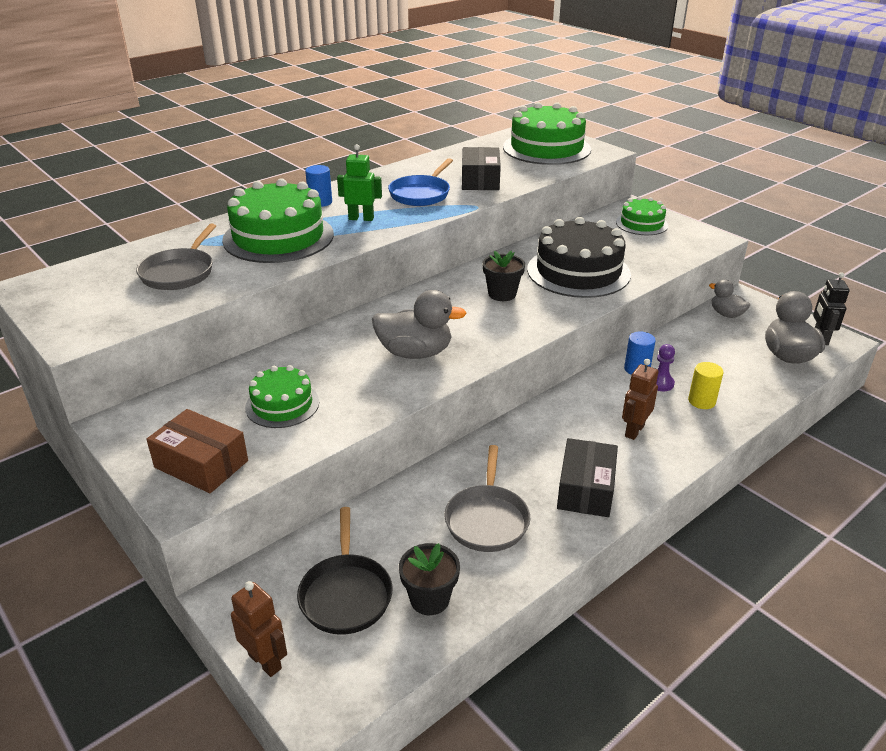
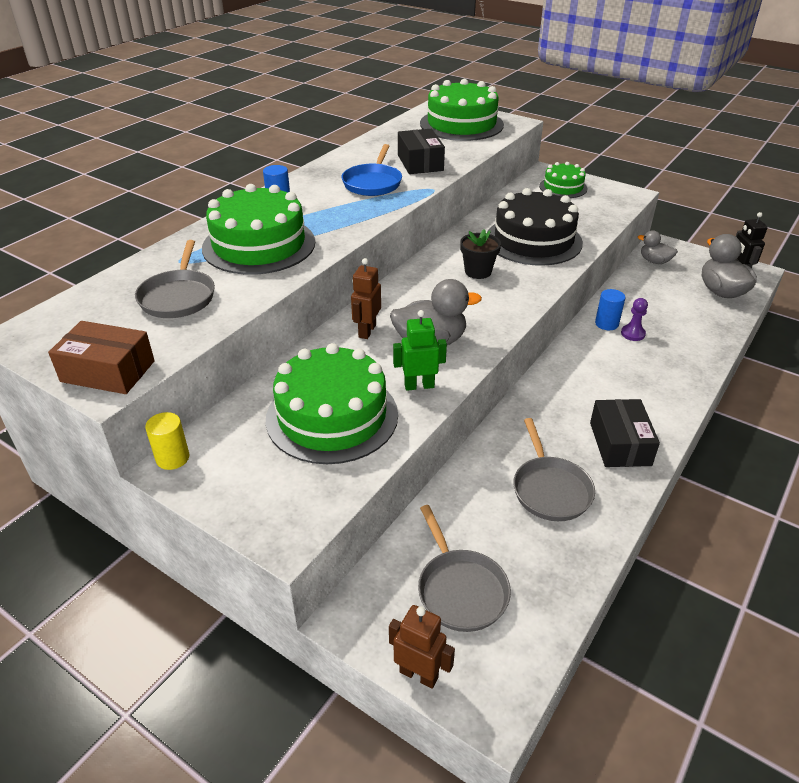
camera: 15 degrees left, 5 degrees up
(201, 464) = (285, 493): brown box -> brown box (108, 371)
(282, 405) = (332, 416): green cake -> green cake, size x1.79
(346, 594) = (460, 590): black pan -> grey pan
(361, 218) = (330, 215): green robot -> green robot (419, 385)
(429, 599) = (538, 577): black flower pot -> none
(634, 431) = (632, 381): brown robot -> brown robot (367, 331)
(701, 401) = (674, 344): yellow cylinder -> yellow cylinder (172, 458)

